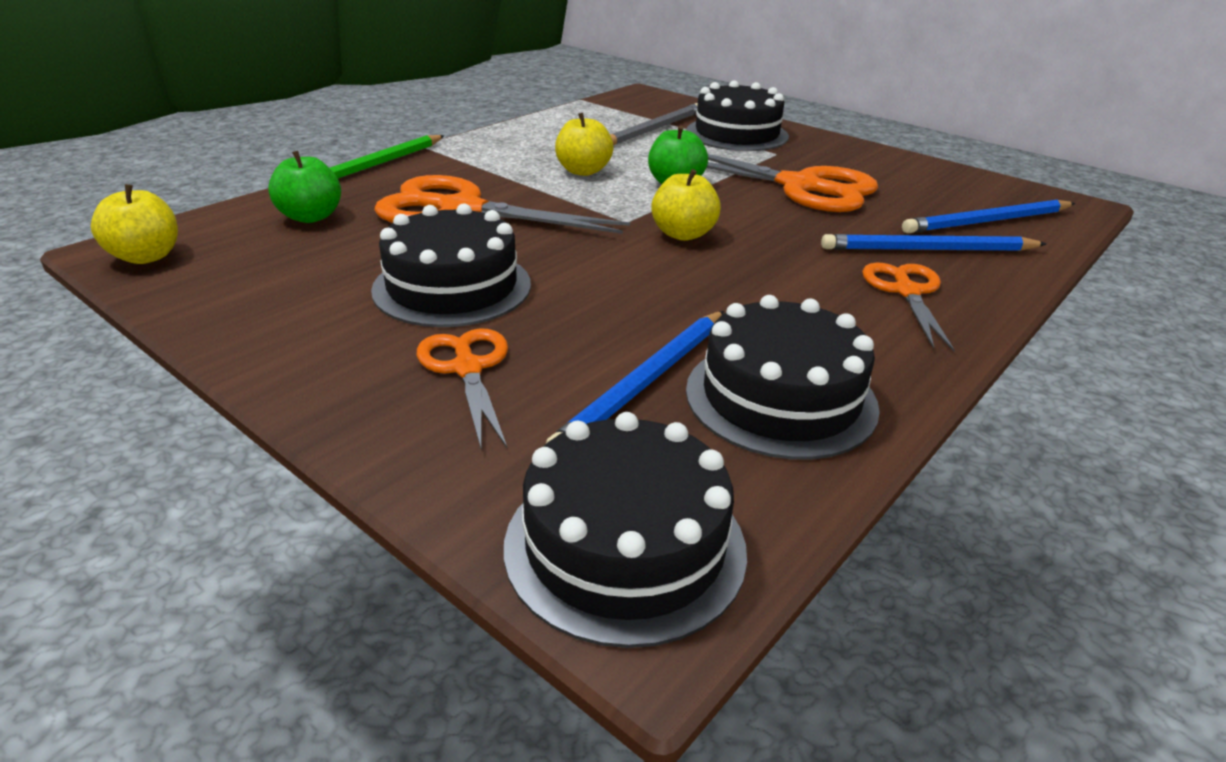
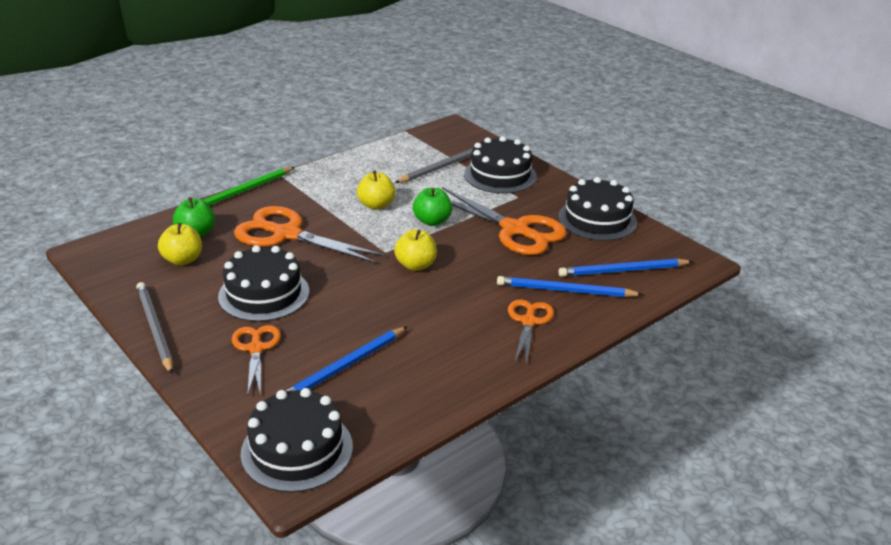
camera: 10 degrees right, 0 degrees up
(146, 257) = (102, 257): yellow apple -> yellow apple (183, 260)
(262, 353) = (155, 329): none -> grey pencil
(780, 398) = (411, 383): black cake -> black cake (597, 219)

